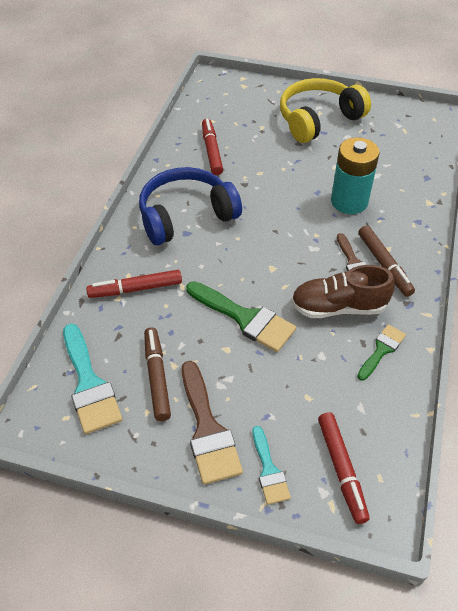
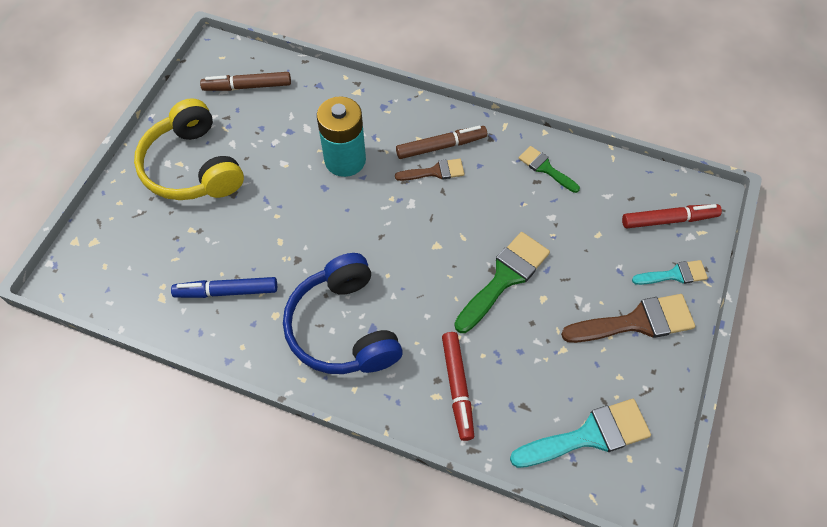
camera: 85 degrees left, 10 degrees up
(157, 377) = (578, 366): brown marker -> brown marker (247, 86)
(212, 151) = (226, 291): red marker -> blue marker
(338, 307) = (493, 194): brown shoe -> none

